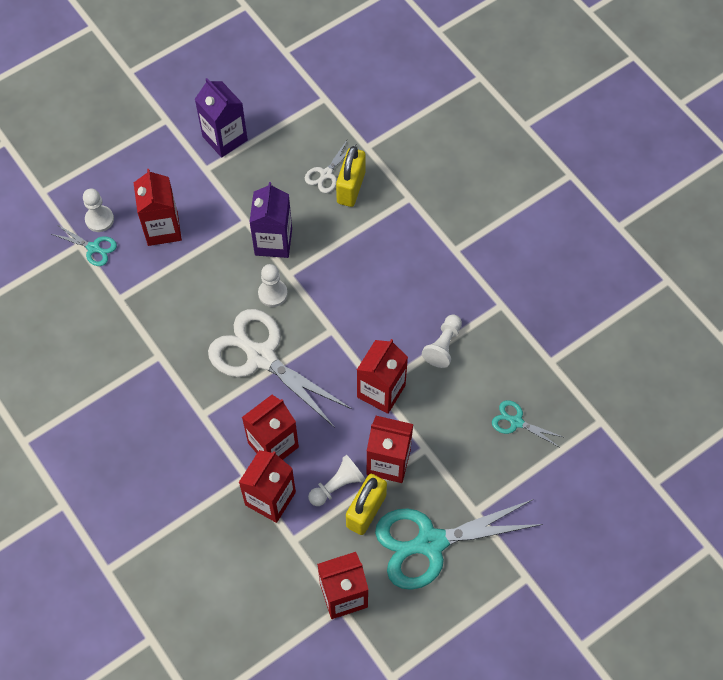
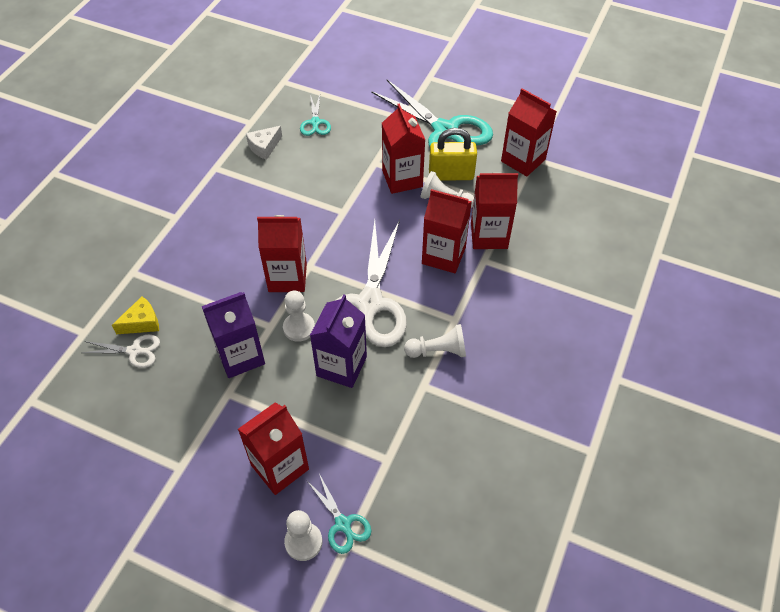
camera: 120 degrees left, 10 degrees down
(94, 248) = (343, 524): turquoise scissors -> turquoise scissors turned 150 degrees clockwise
(225, 138) = (127, 471): purple carton -> purple carton (341, 366)
(351, 187) = (142, 322): yellow padlock -> yellow cheese
(381, 391) = (345, 208): red carton -> red carton (287, 277)
(443, 345) = (276, 187): white pawn -> white pawn (438, 351)
(506, 359) = (264, 147): none -> white cheese

